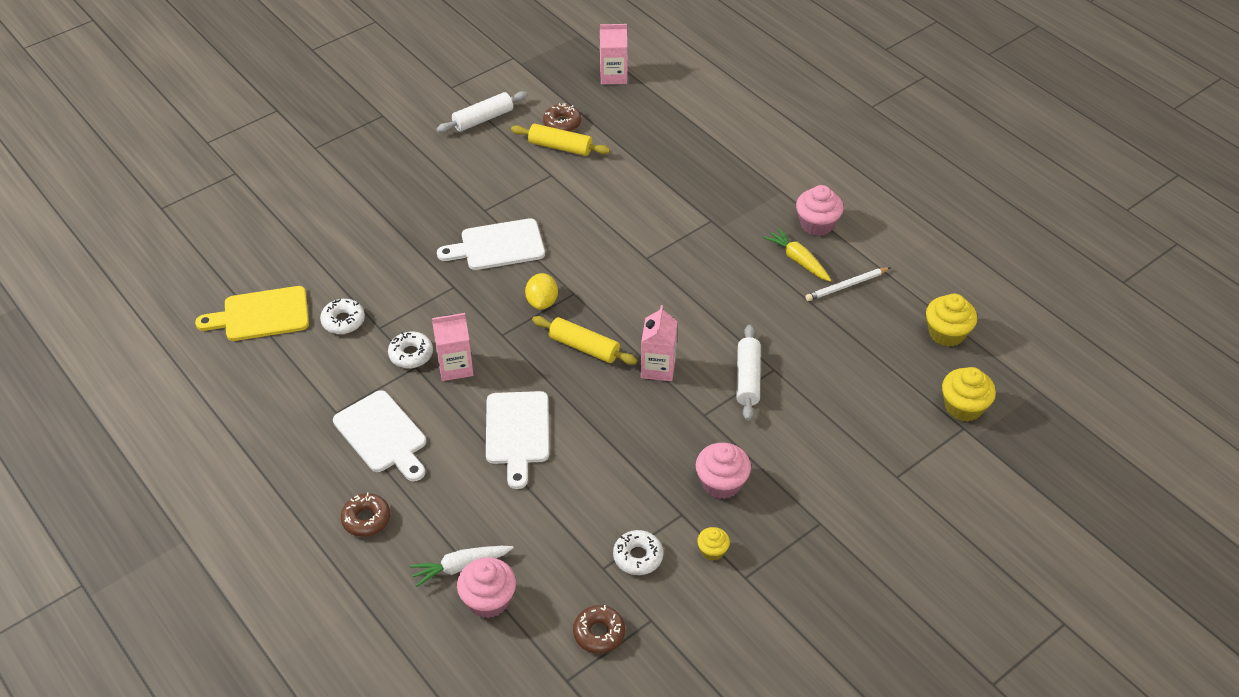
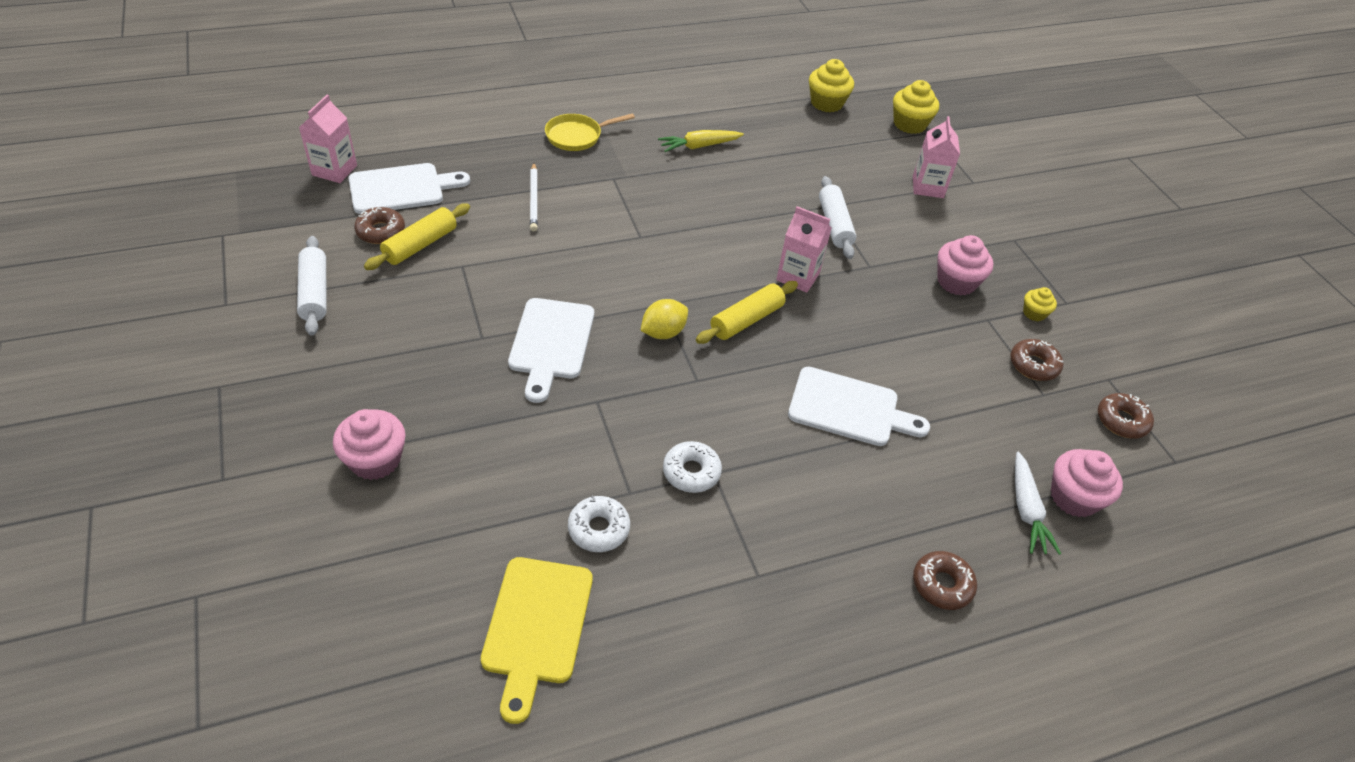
camera: 75 degrees left, 0 degrees up
(382, 435) = (814, 535): white cutting board -> white cutting board (402, 189)
(455, 367) = (730, 435): pink carton -> pink carton (928, 187)
(542, 302) = (663, 332): yellow lemon -> yellow lemon turned 60 degrees counterclockwise
(638, 557) = (1033, 365): white donut -> brown donut
(747, 378) = (834, 225): white rolling pin -> white rolling pin turned 60 degrees clockwise
(753, 182) = (577, 136): none -> yellow pan
(817, 224) = (659, 120): pink cupcake -> pink cupcake (375, 460)
(846, 286) = (746, 132): white pencil -> white pencil (534, 199)

